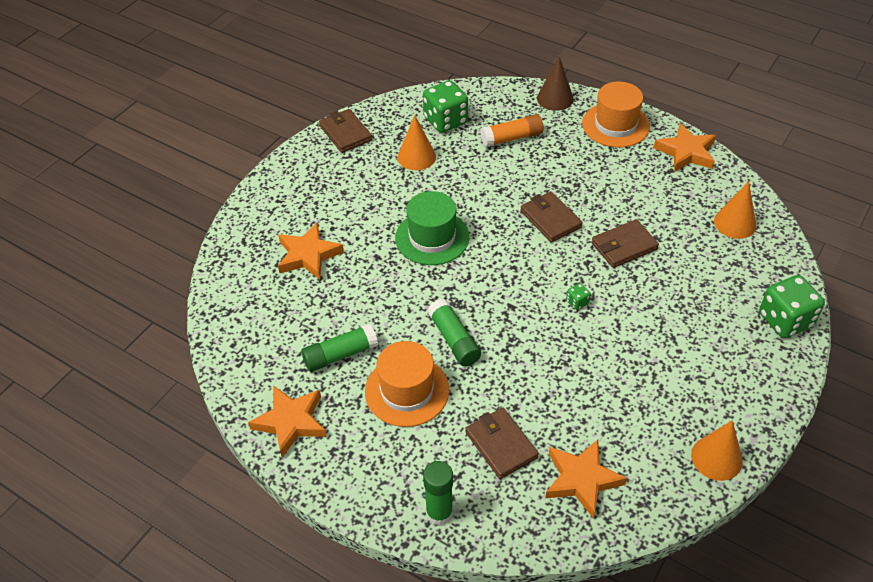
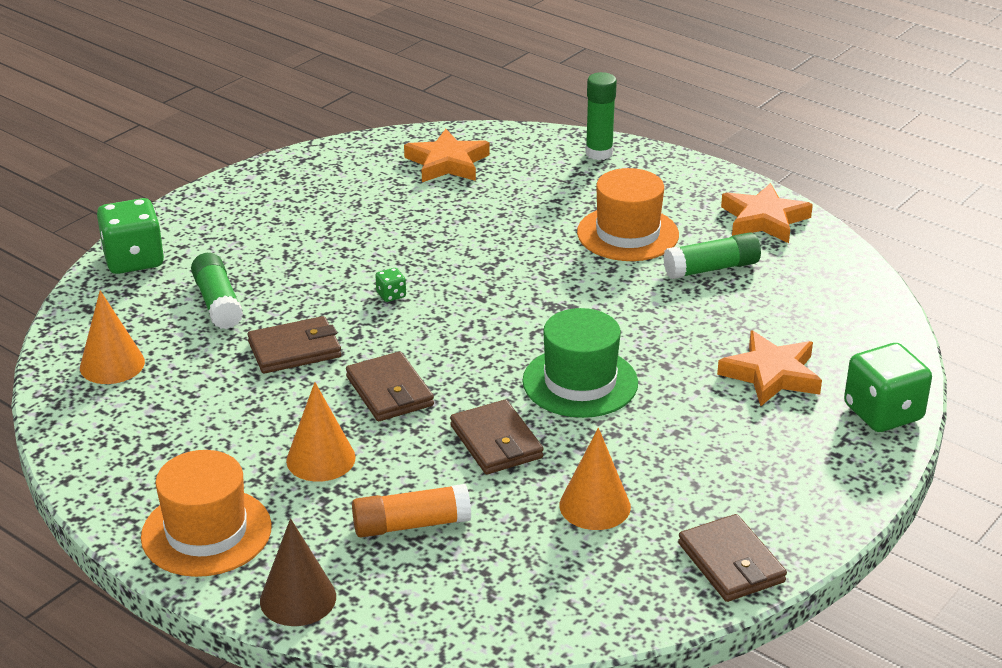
camera: 175 degrees left, 15 degrees down
(445, 120) = (531, 571): green dice -> green dice (883, 413)
(454, 339) = (564, 272): green glue stick -> green glue stick (218, 303)
(501, 445) = (525, 189): brown wallet -> brown wallet (496, 442)
(686, 152) = (110, 472): orange star -> none
(716, 458) = (299, 167): orange cone -> orange cone (321, 459)

